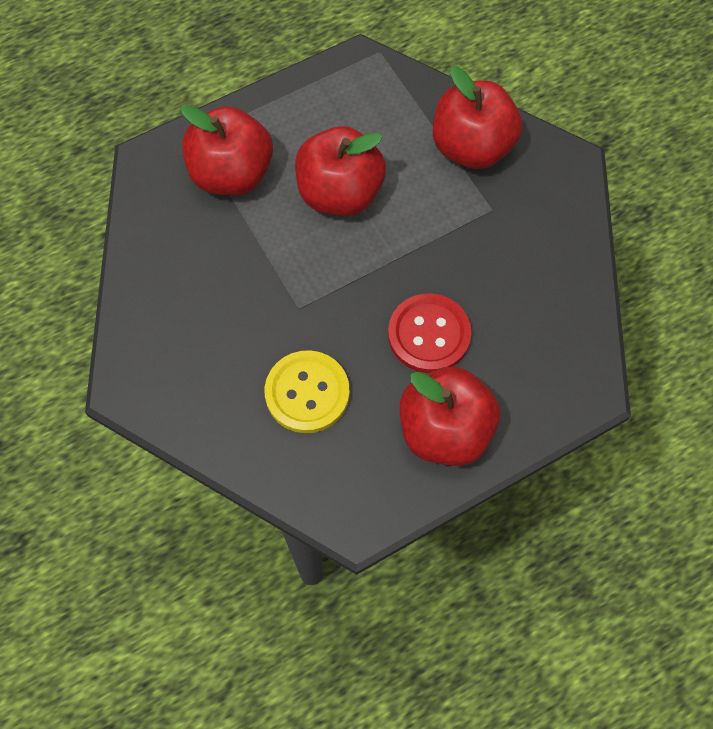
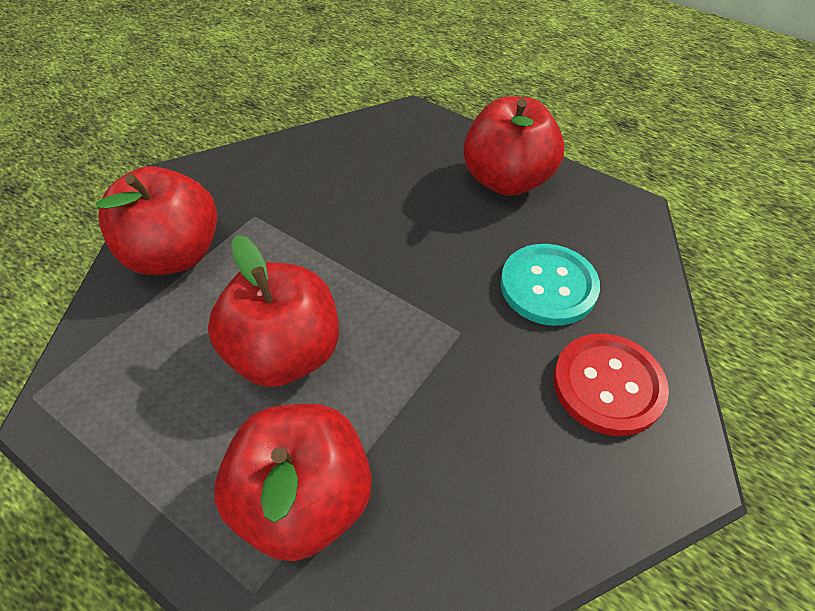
camera: 115 degrees left, 15 degrees down
(307, 393) = (548, 286): yellow button -> turquoise button
(429, 334) = (422, 218): red button -> red button (608, 385)

